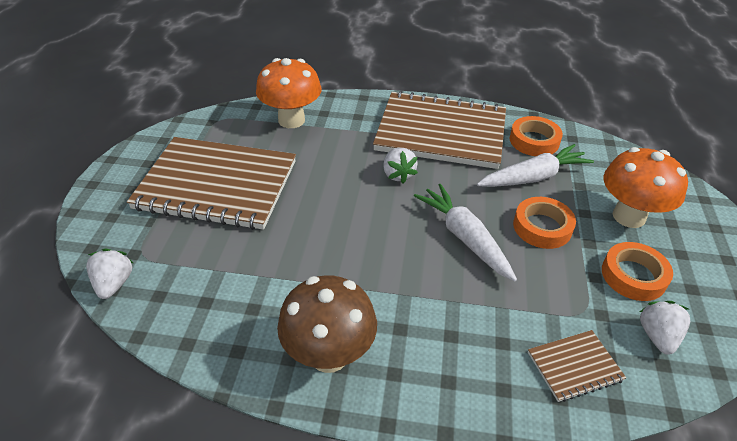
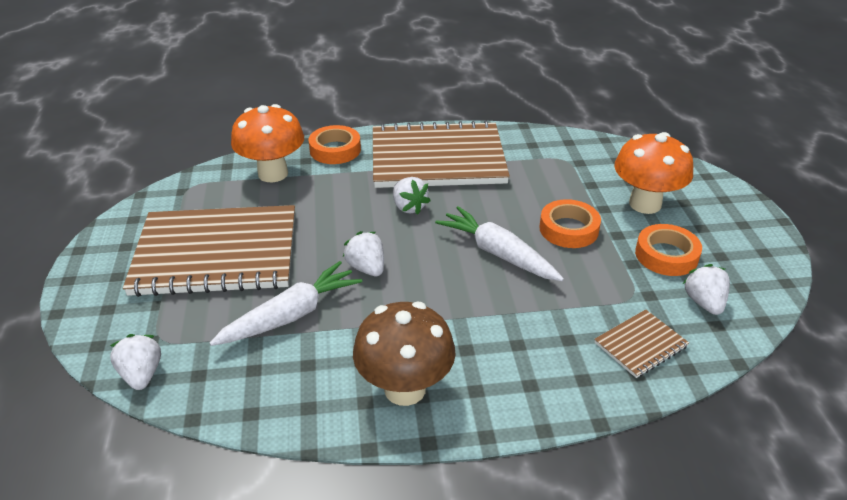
camera: 15 degrees left, 5 degrees down
(339, 226) = (367, 268): none -> white strawberry
(533, 177) = (544, 185): white carrot -> white carrot (291, 315)
(534, 141) = (533, 151): orange tape -> orange tape (335, 150)

